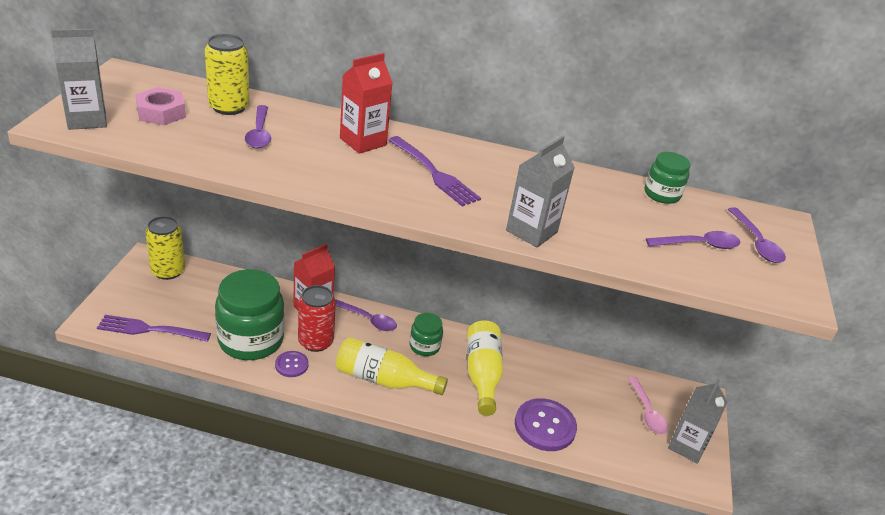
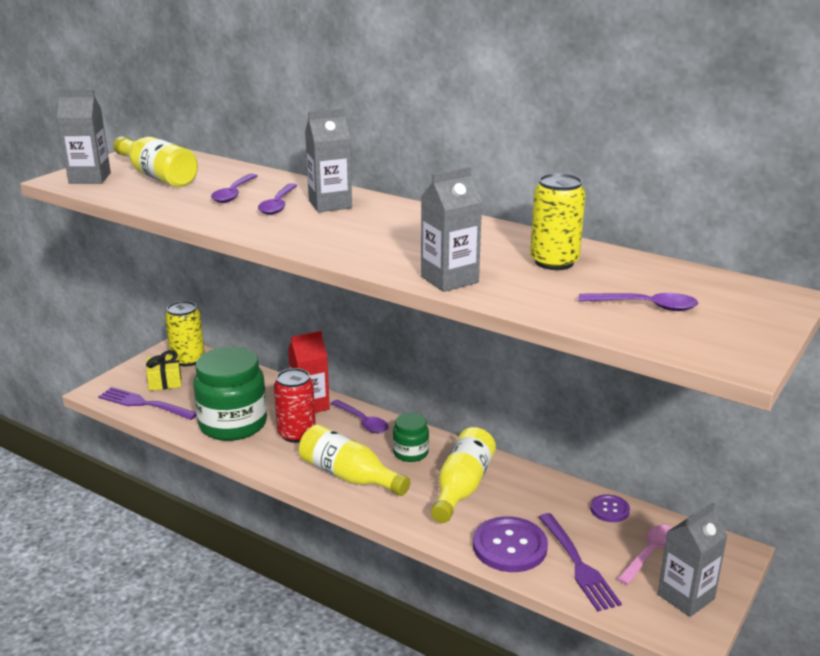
camera: 25 degrees right, 10 degrees down
(157, 299) = (165, 381): none -> yellow gift
(161, 112) = (157, 176): pink nut -> yellow bottle
(229, 107) = (222, 175): yellow can -> yellow can (554, 262)
(291, 365) = (261, 450): purple button -> purple button (609, 509)
(363, 142) = (330, 204): red carton -> grey carton
(433, 173) = (382, 230): purple fork -> purple fork (577, 564)
(647, 412) = (650, 553): pink spoon -> pink spoon turned 150 degrees counterclockwise
(661, 194) = (637, 263): green jar -> none
(756, 242) = (727, 310): purple spoon -> purple spoon (278, 205)

